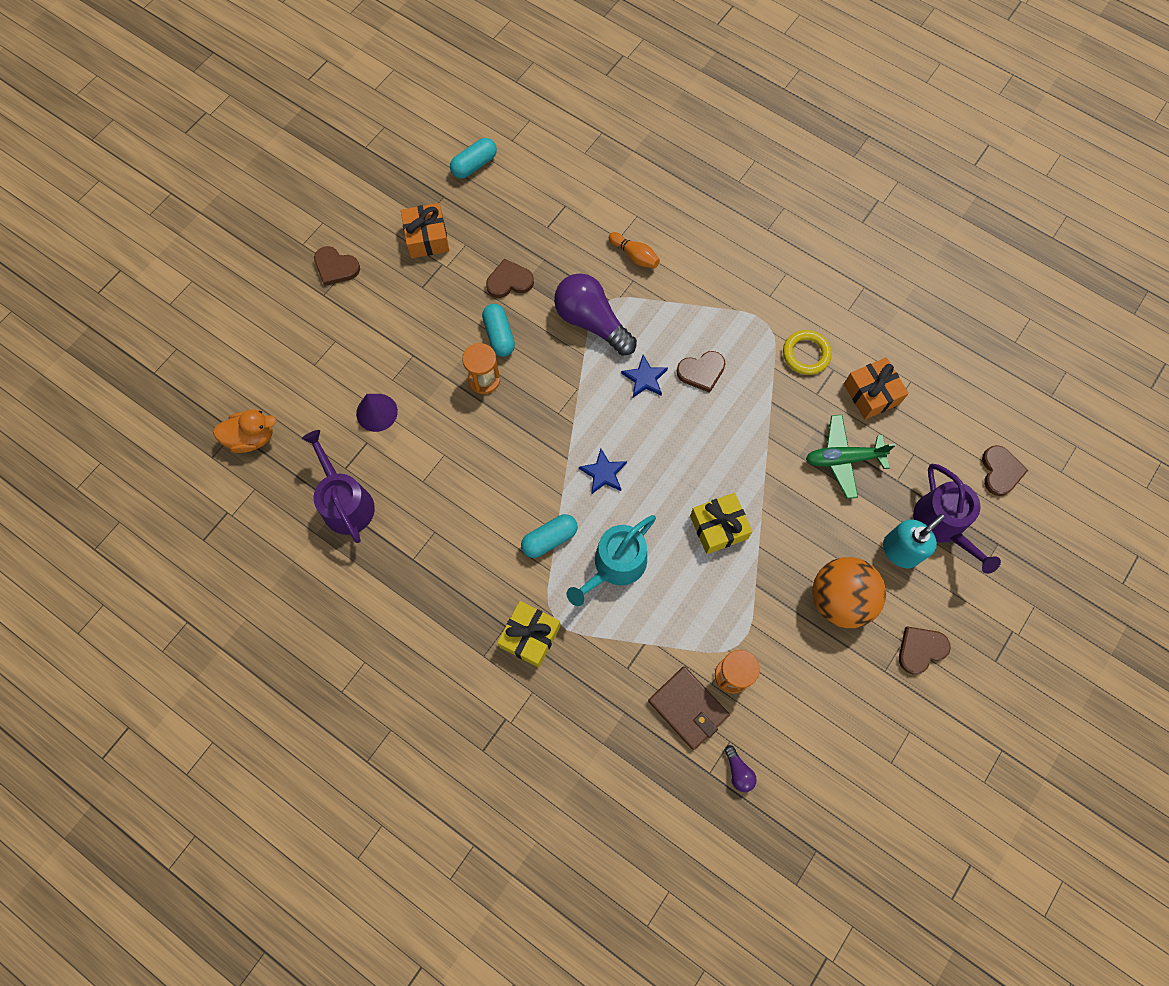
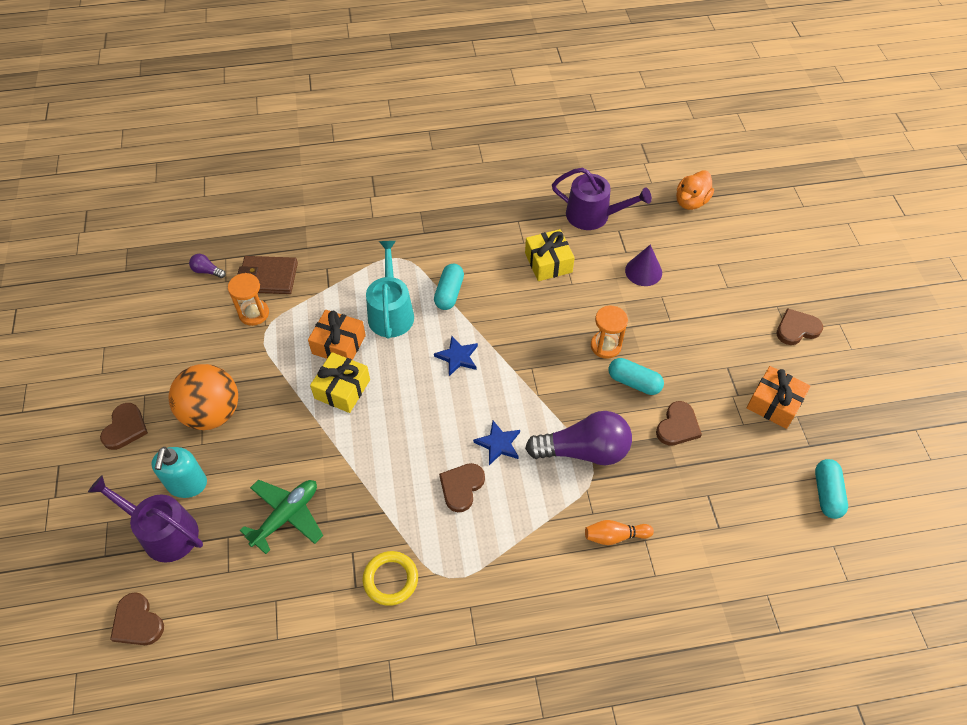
camera: 135 degrees right, 15 degrees down
(530, 636) = (403, 239): yellow gift -> yellow gift (548, 262)
(871, 394) = (304, 594): orange gift -> orange gift (339, 344)

